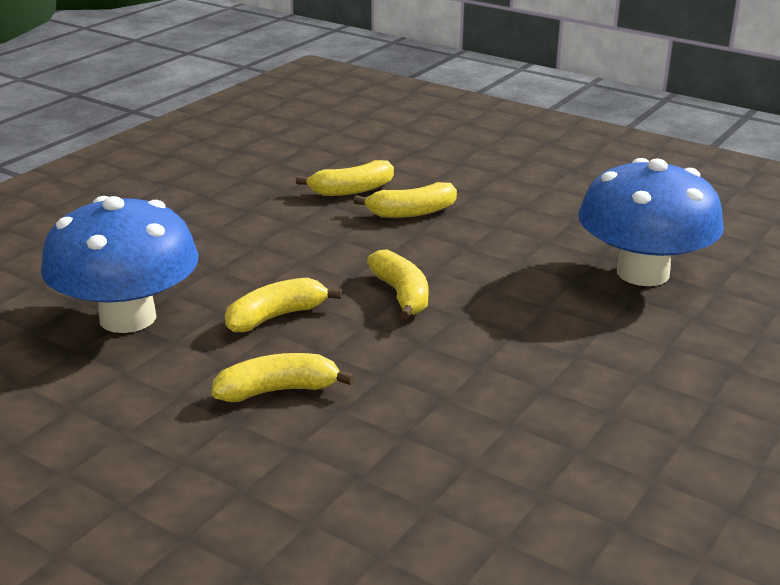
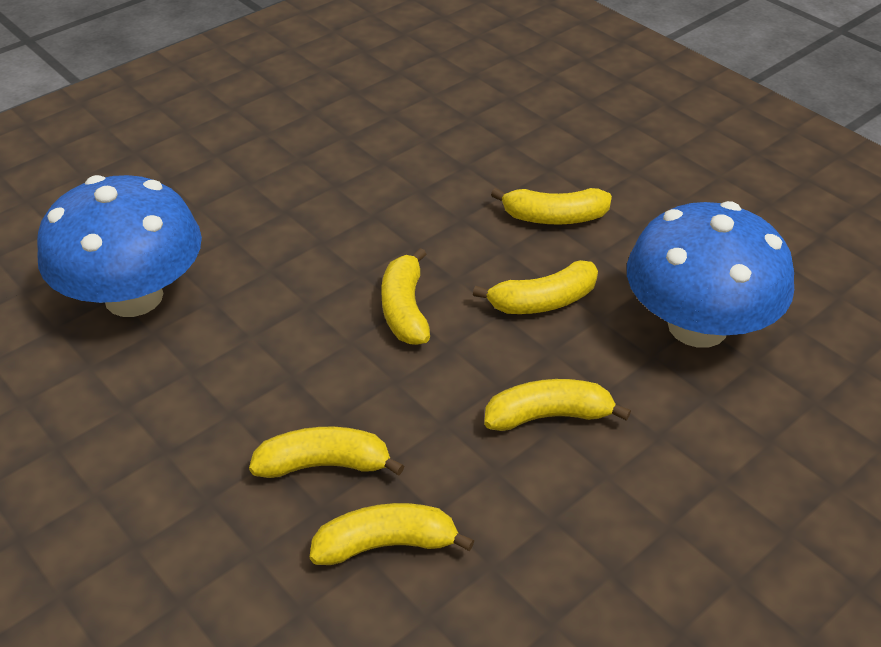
camera: 165 degrees left, 15 degrees up
(258, 251) = (548, 416): none -> yellow banana

